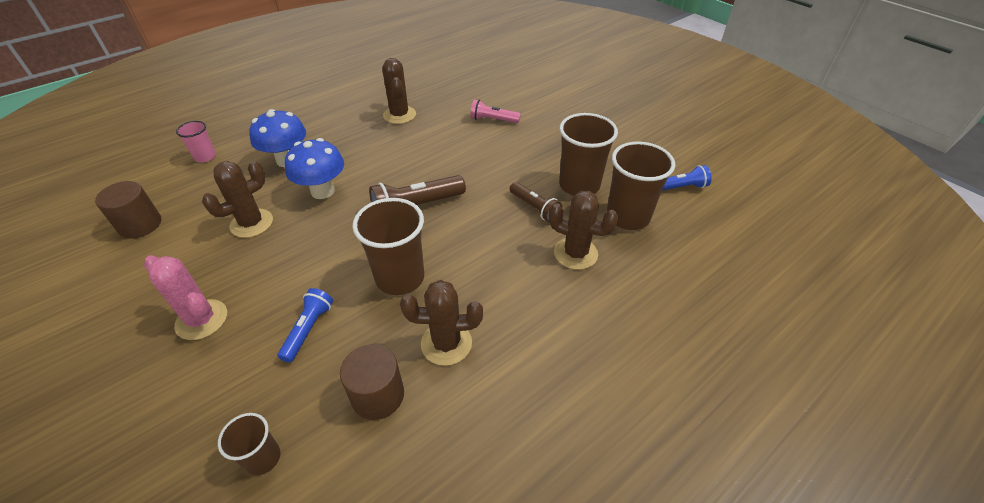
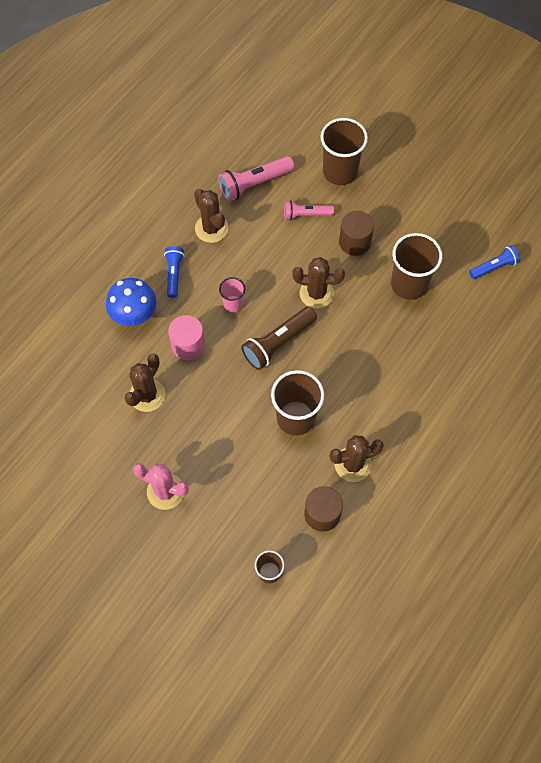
camera: 15 degrees left, 20 degrees up
(140, 225) = (52, 420): brown cylinder -> brown cylinder (354, 242)
(205, 157) = (54, 330): pink cup -> pink cup (233, 304)
(308, 329) = (249, 478): blue flashlight -> blue flashlight (174, 274)
(322, 191) = (188, 345): blue mushroom -> pink cylinder
(455, 94) = (254, 184): none -> pink flashlight
(535, 208) = (378, 320): brown flashlight -> none
(575, 253) = (423, 361): brown cactus -> brown cactus (316, 293)
(628, 216) = (456, 311): brown cup -> brown cup (340, 172)

